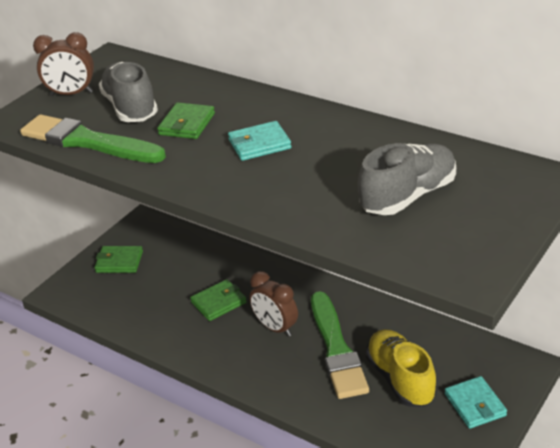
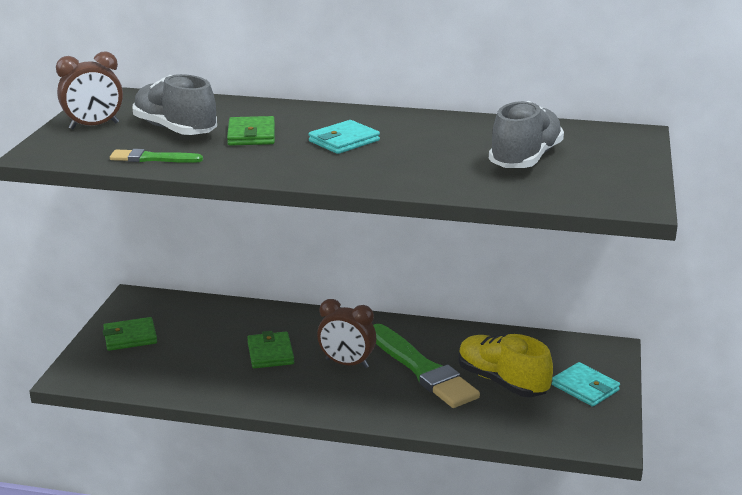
camera: 25 degrees left, 10 degrees down
(88, 142) = (152, 158): green brush -> green brush, size x0.50
(218, 302) = (270, 353): green wallet -> green wallet turned 45 degrees counterclockwise

